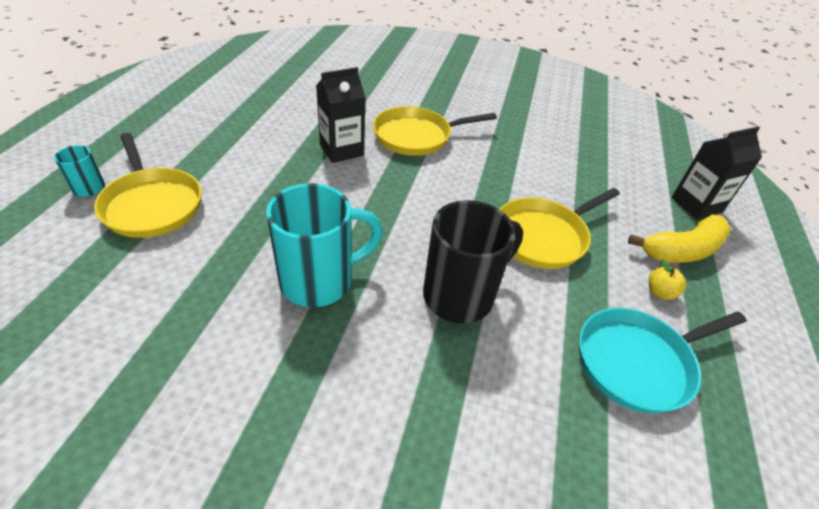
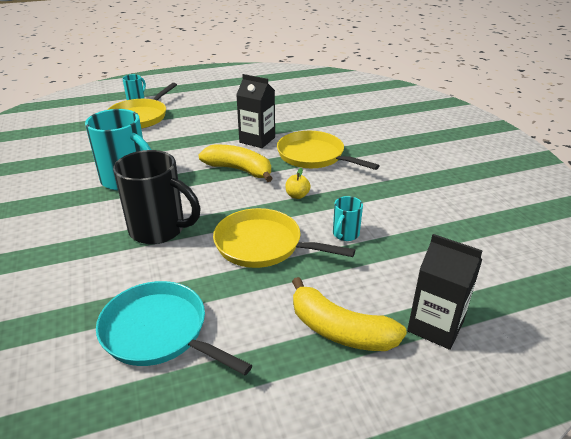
camera: 60 degrees right, 10 degrees down
(393, 189) = (239, 170): none -> yellow banana
(561, 185) = (345, 234): none -> turquoise mug
(660, 292) = (258, 327): yellow apple -> yellow apple (297, 195)

